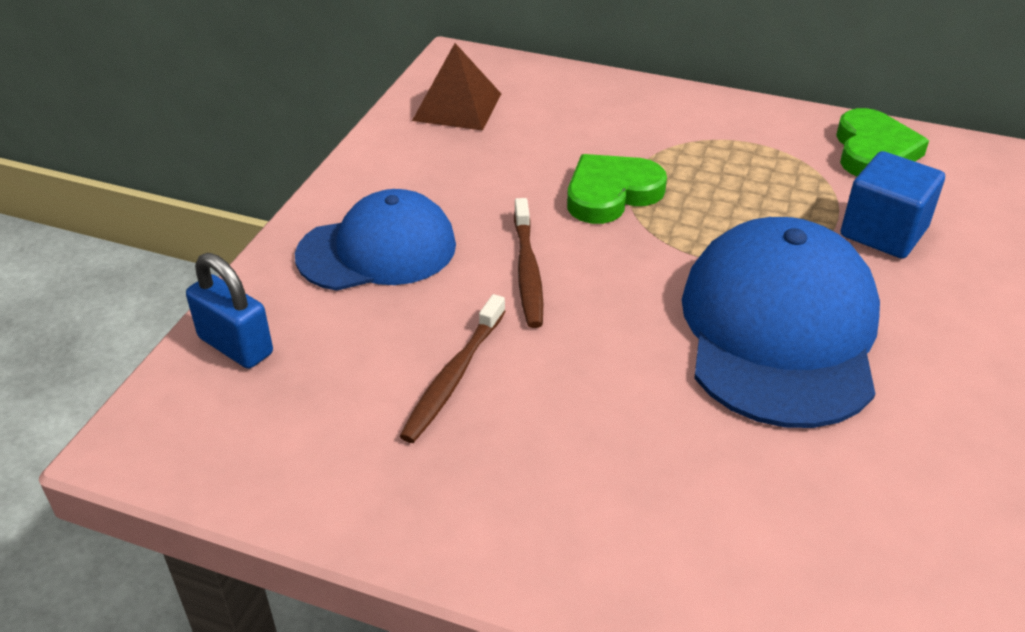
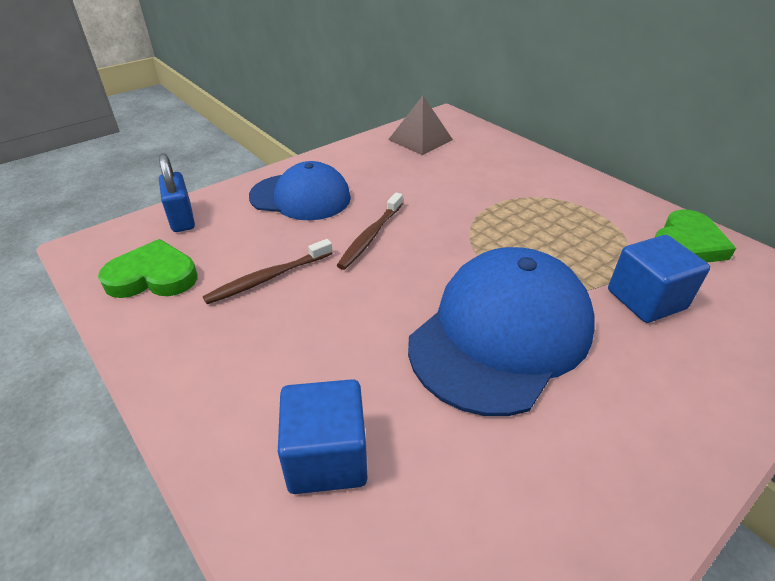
camera: 30 degrees right, 0 degrees up
(611, 194) = (466, 211): green heart -> green heart (153, 276)
(727, 538) = (326, 457): none -> blue cube

